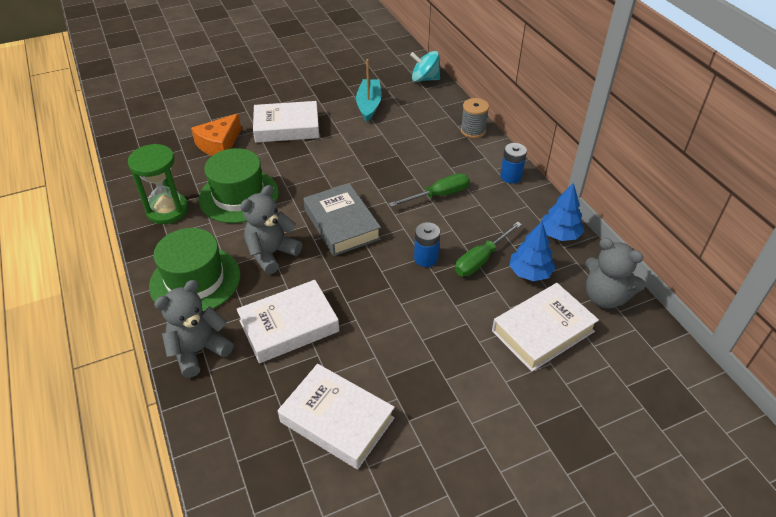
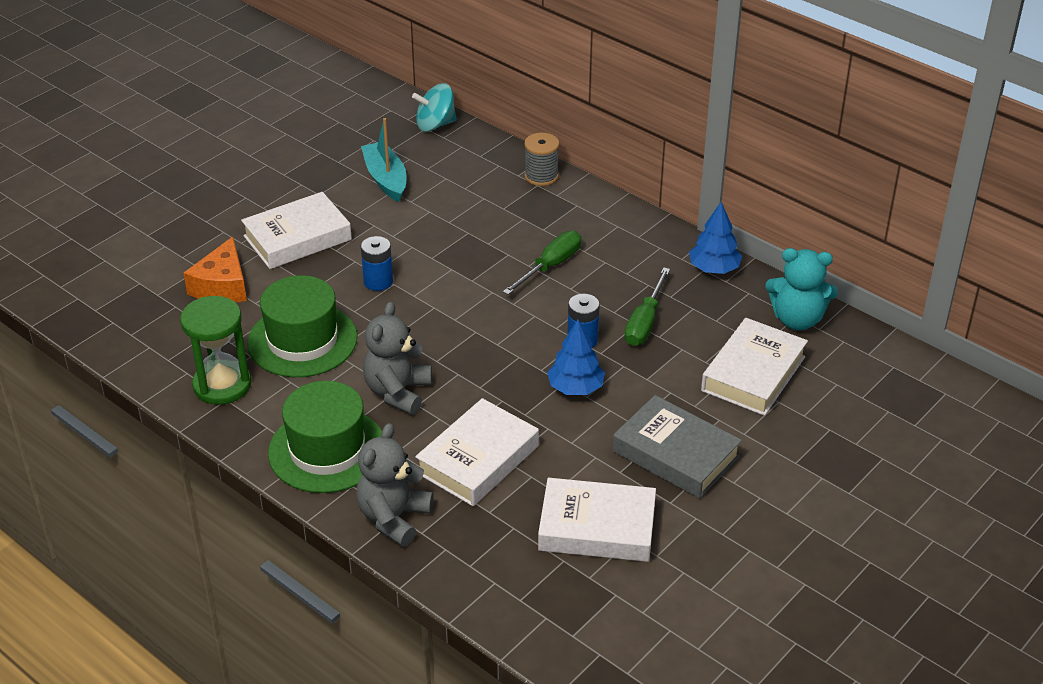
camera: 25 degrees left, 5 degrees down
(341, 224) = (458, 334): grey book -> grey book (675, 454)
(510, 176) = (621, 219): blue battery -> blue battery (378, 282)
(530, 273) = (706, 319): blue tree -> blue tree (575, 388)
(605, 297) = (797, 319): grey teddy bear -> turquoise teddy bear

